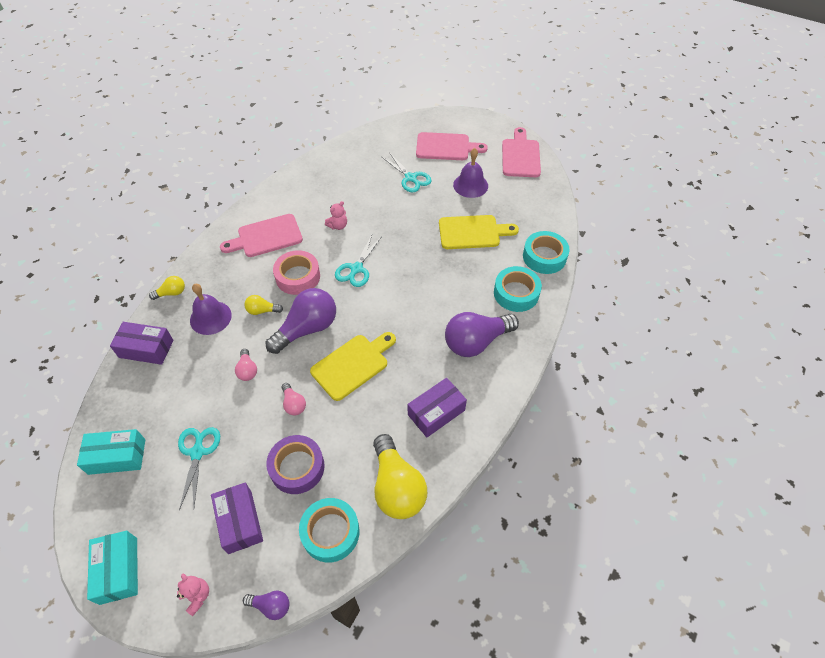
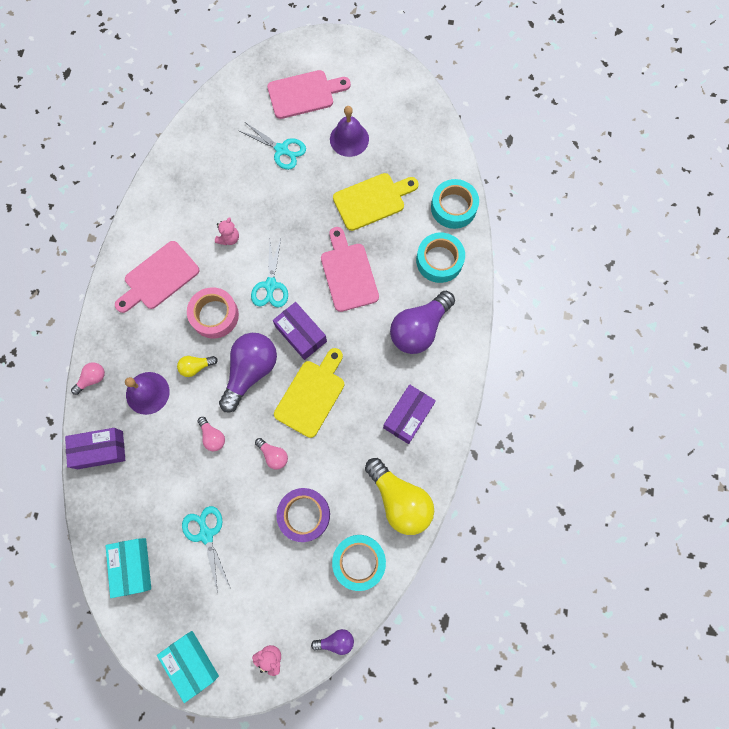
camera: 20 degrees left, 20 degrees up
(117, 456) = (133, 566): turquoise box -> turquoise box turned 75 degrees counterclockwise
(171, 293) = (92, 379): yellow light bulb -> pink light bulb
(240, 521) = (276, 582): purple box -> purple box (301, 334)
(520, 156) = (389, 81): pink cutting board -> pink cutting board (348, 273)

